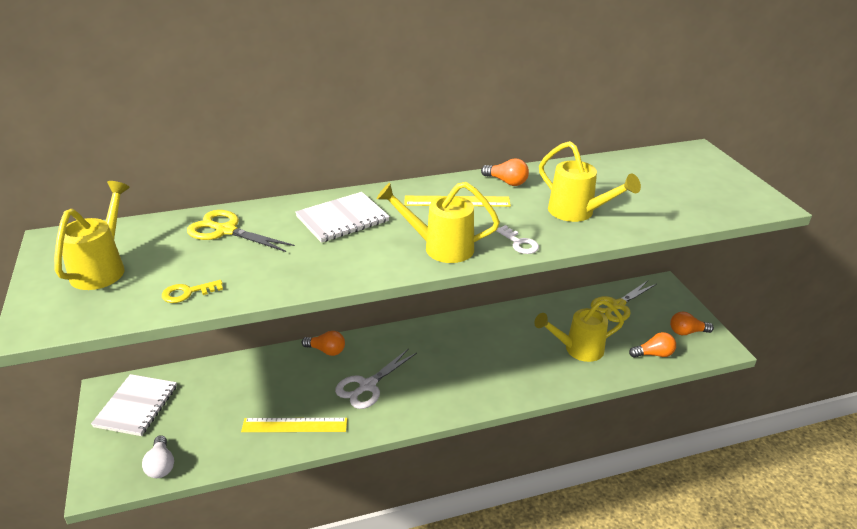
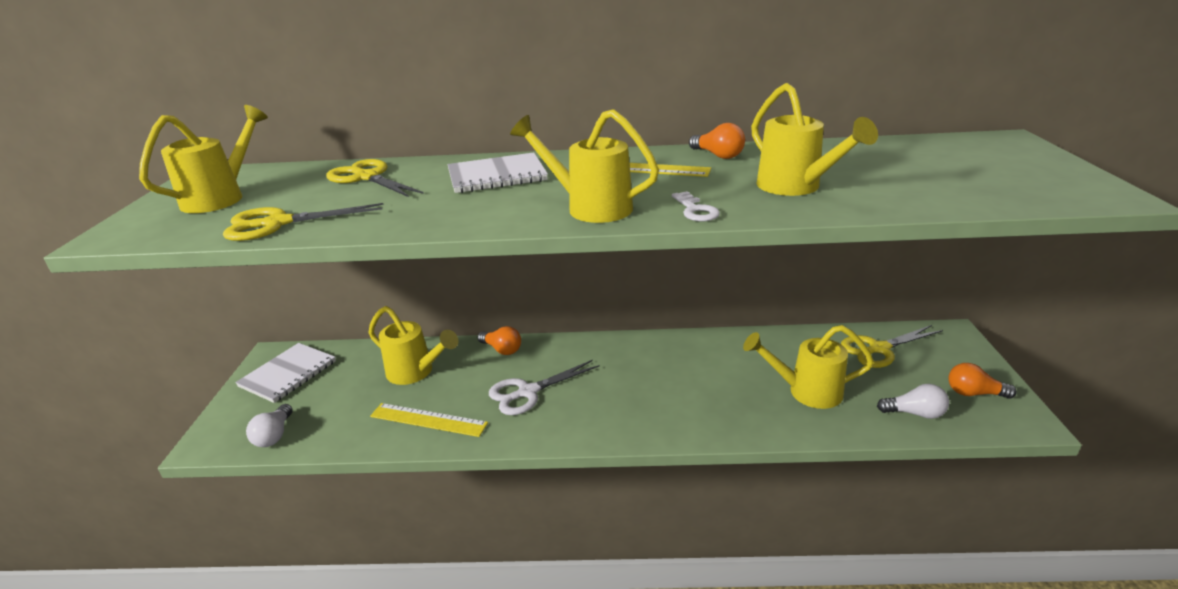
camera: 20 degrees right, 5 degrees down
(188, 293) = (277, 223): yellow key -> yellow scissors
(260, 384) = (416, 372): none -> yellow watering can
(654, 354) = (915, 413): orange light bulb -> white light bulb

